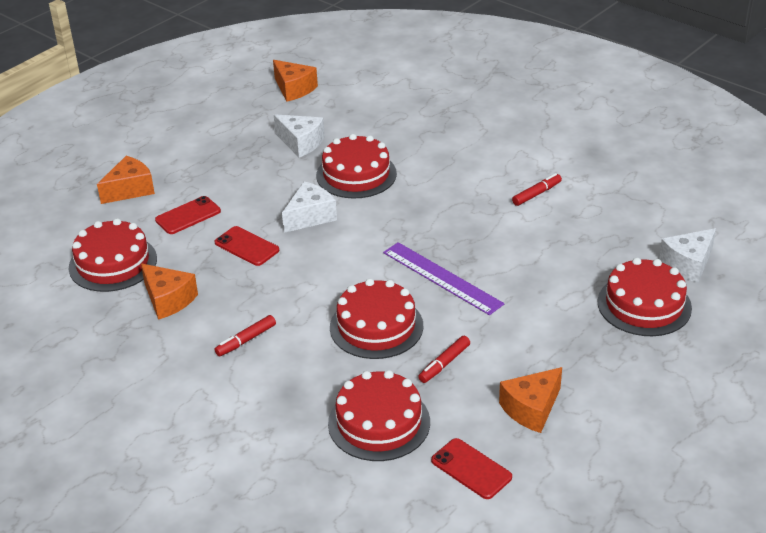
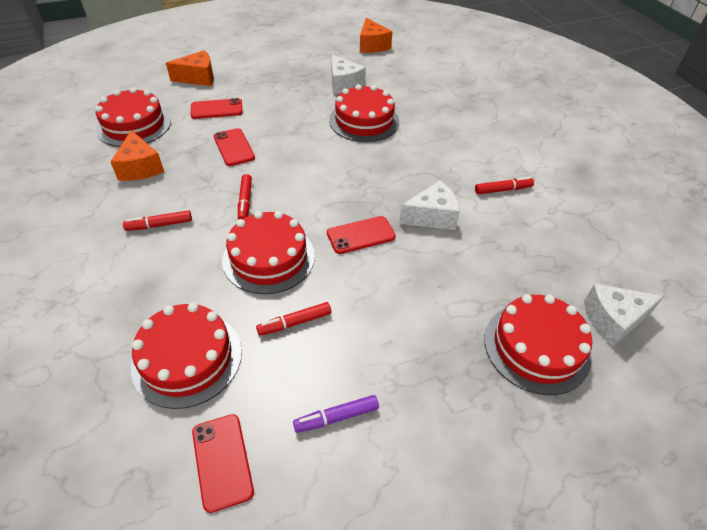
camera: 25 degrees right, 10 degrees up
(308, 290) = (245, 201): none -> red marker
(310, 217) = (301, 141): white cheese -> white cheese (432, 216)
(442, 278) = (361, 235): purple ruler -> red phone
(531, 409) = (336, 417): orange cheese -> purple marker

